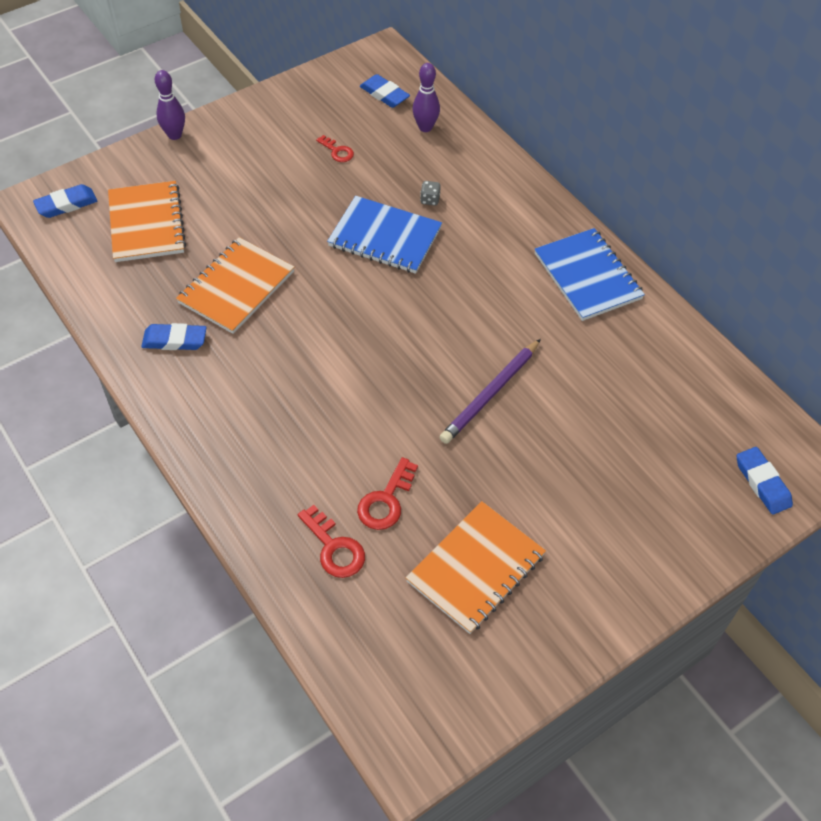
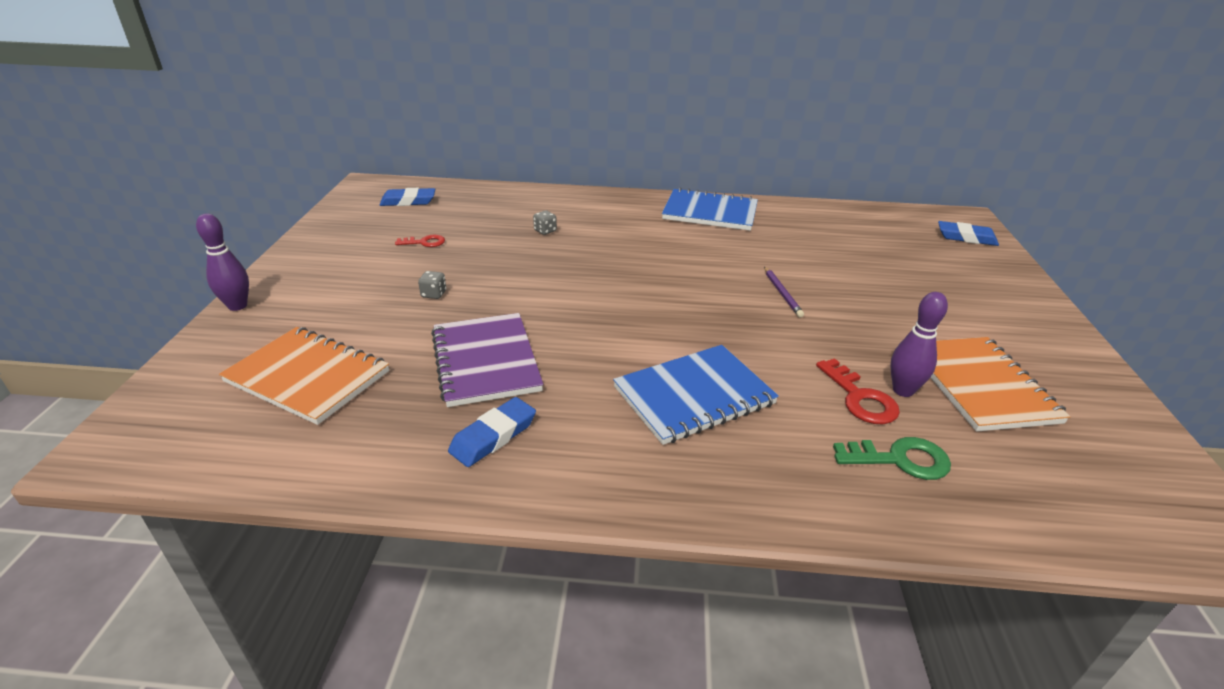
camera: 50 degrees left, 20 degrees down
(66, 204) = (169, 421): blue eraser -> none
(236, 287) = (486, 361): orange notebook -> purple notebook
(280, 208) = (434, 294): none -> grey dice
(334, 547) = (899, 459): red key -> green key
(385, 237) = (551, 264): blue notebook -> blue notebook (694, 396)
(425, 127) = (471, 202): purple bowling pin -> purple bowling pin (903, 390)
(490, 393) = (782, 293): purple pencil -> purple pencil, size x0.58

